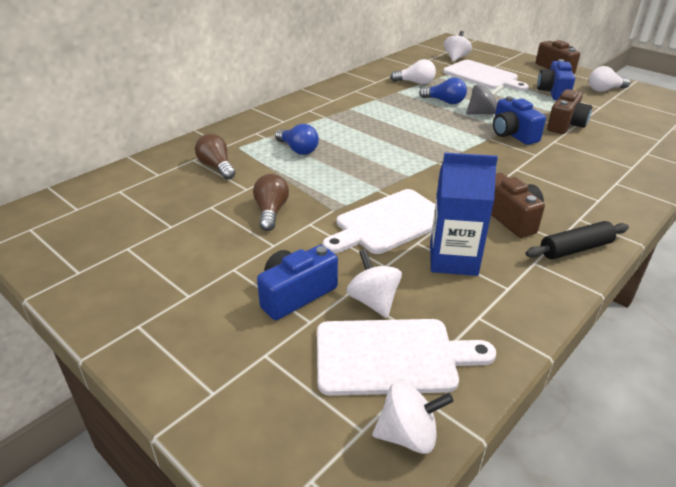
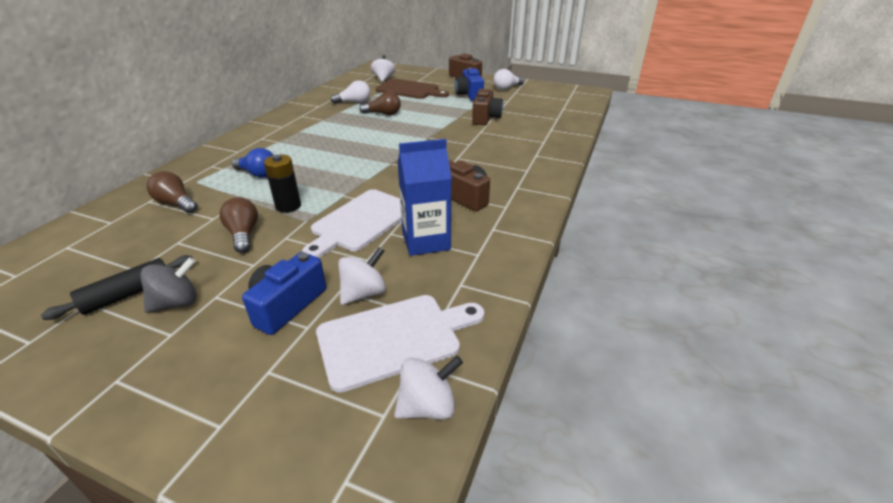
camera: 20 degrees left, 0 degrees up
(319, 190) = (288, 206): none -> black battery
(373, 301) = (364, 293): white spinning top -> white spinning top turned 90 degrees clockwise
(444, 101) = (383, 114): blue light bulb -> brown light bulb
(482, 76) = (410, 90): white cutting board -> brown cutting board
(482, 113) = (417, 119): grey spinning top -> grey spinning top (177, 303)
(512, 134) = (446, 131): blue camera -> none
(575, 249) = (521, 211): black rolling pin -> black rolling pin (128, 294)

